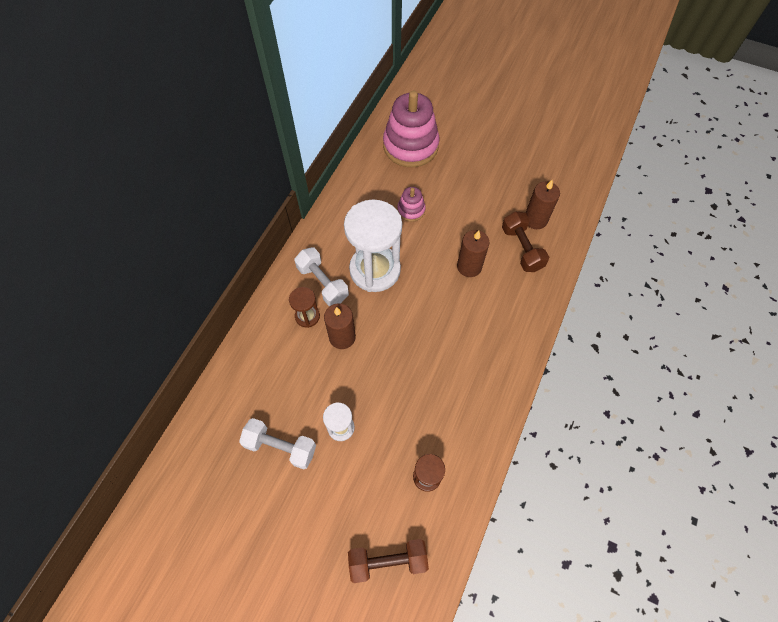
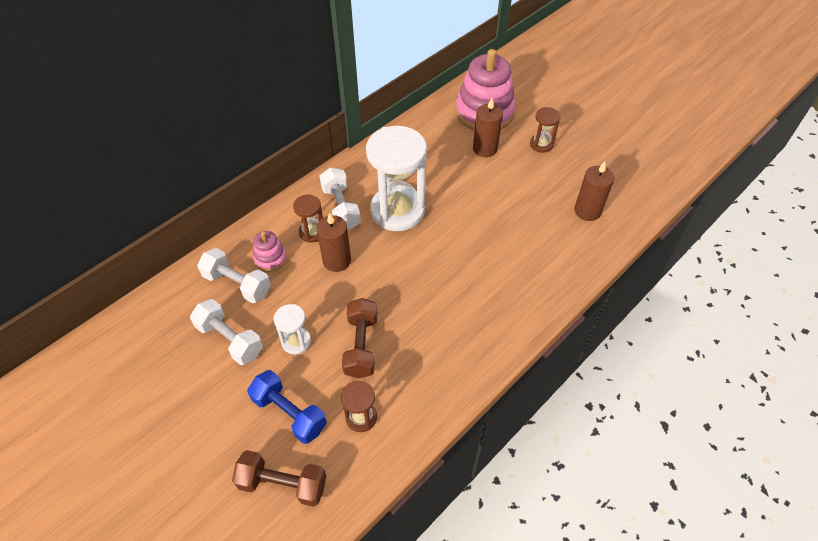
camera: 20 degrees right, 10 degrees down
(262, 390) = (237, 284): none -> white dumbbell
(365, 496) = (289, 413): none -> blue dumbbell
(411, 210) = (459, 168): pink stacking toy -> pink stacking toy (270, 258)
(469, 266) = (496, 234): brown candle -> brown candle (485, 149)
(472, 164) = (541, 144): none -> brown hourglass
(522, 249) = (560, 234): brown dumbbell -> brown dumbbell (361, 346)

